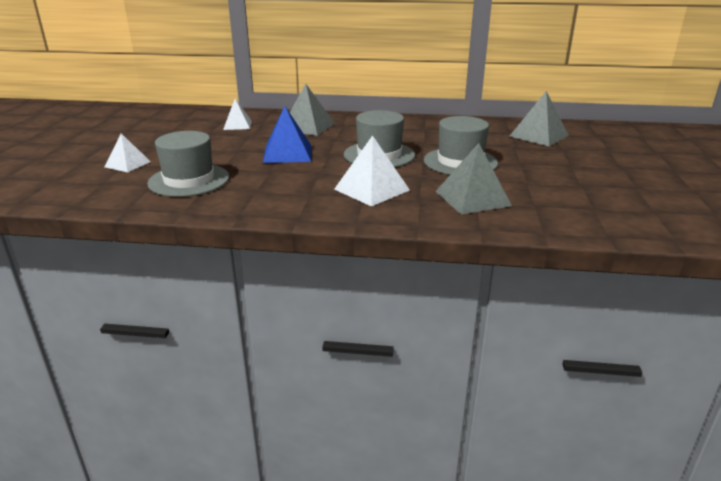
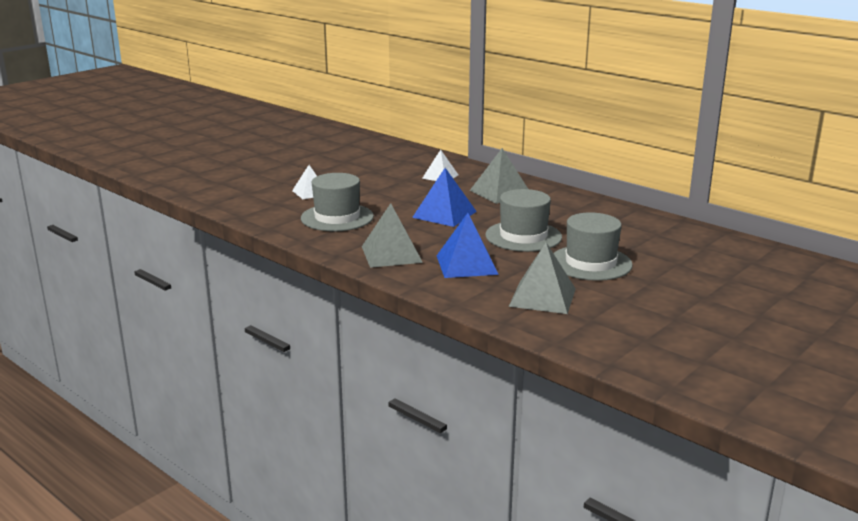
camera: 35 degrees right, 5 degrees down
(371, 189) = (467, 264): white pyramid -> blue pyramid
(538, 136) = (730, 259): grey pyramid -> grey pyramid (391, 254)

